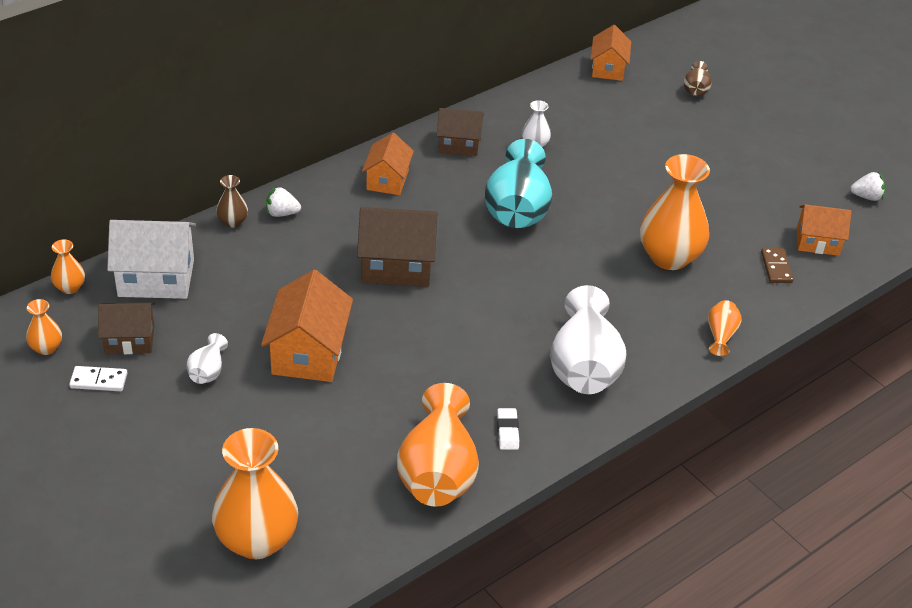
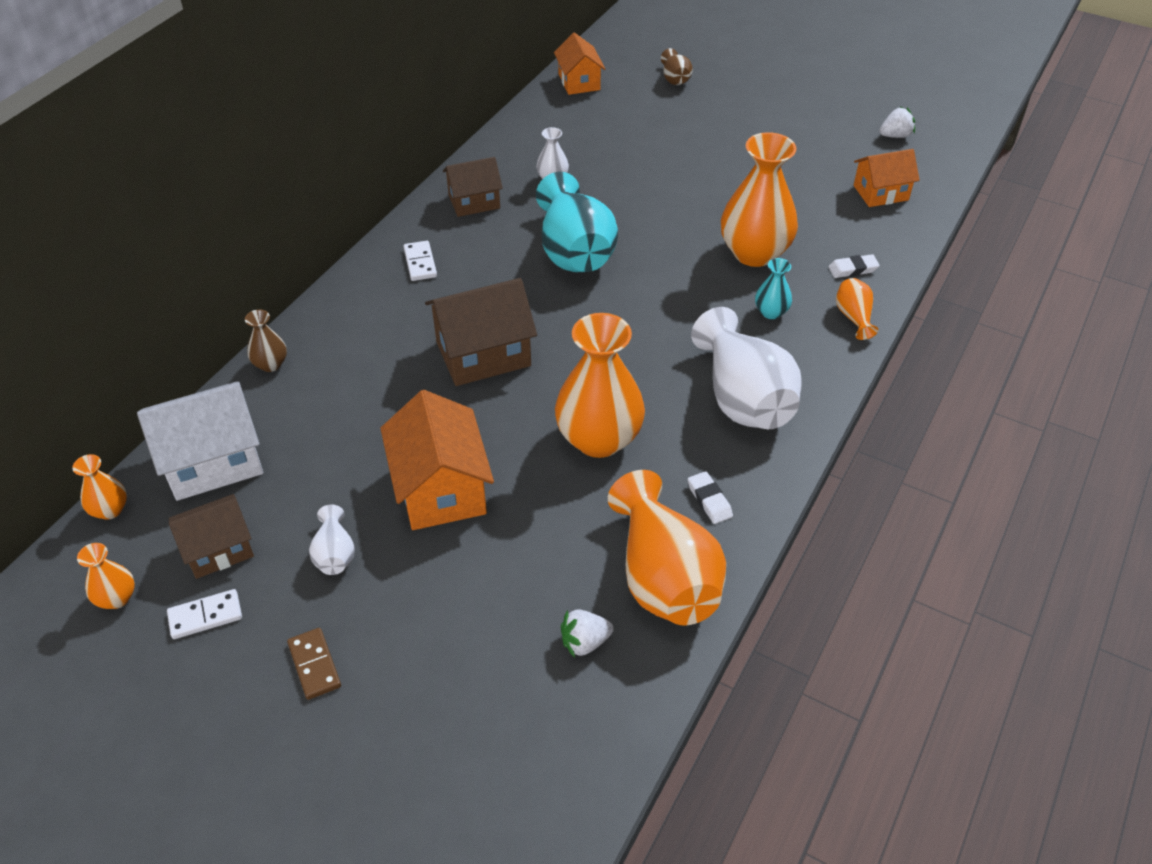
camera: 20 degrees left, 5 degrees up
(257, 540) = (507, 747): orange vase -> orange vase (599, 439)
(282, 213) = (322, 336): white strawberry -> white strawberry (584, 642)
(387, 180) = (420, 263): orange house -> white domino
(652, 308) = (771, 312): none -> turquoise vase
(747, 297) = (853, 269): none -> white eraser
(776, 267) = (860, 230): brown domino -> brown domino (314, 665)

